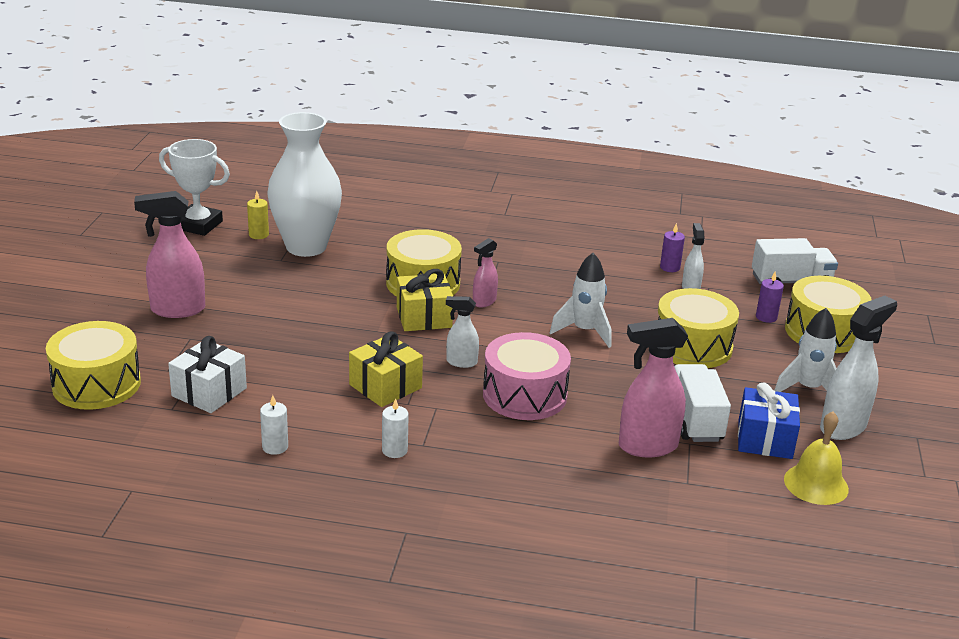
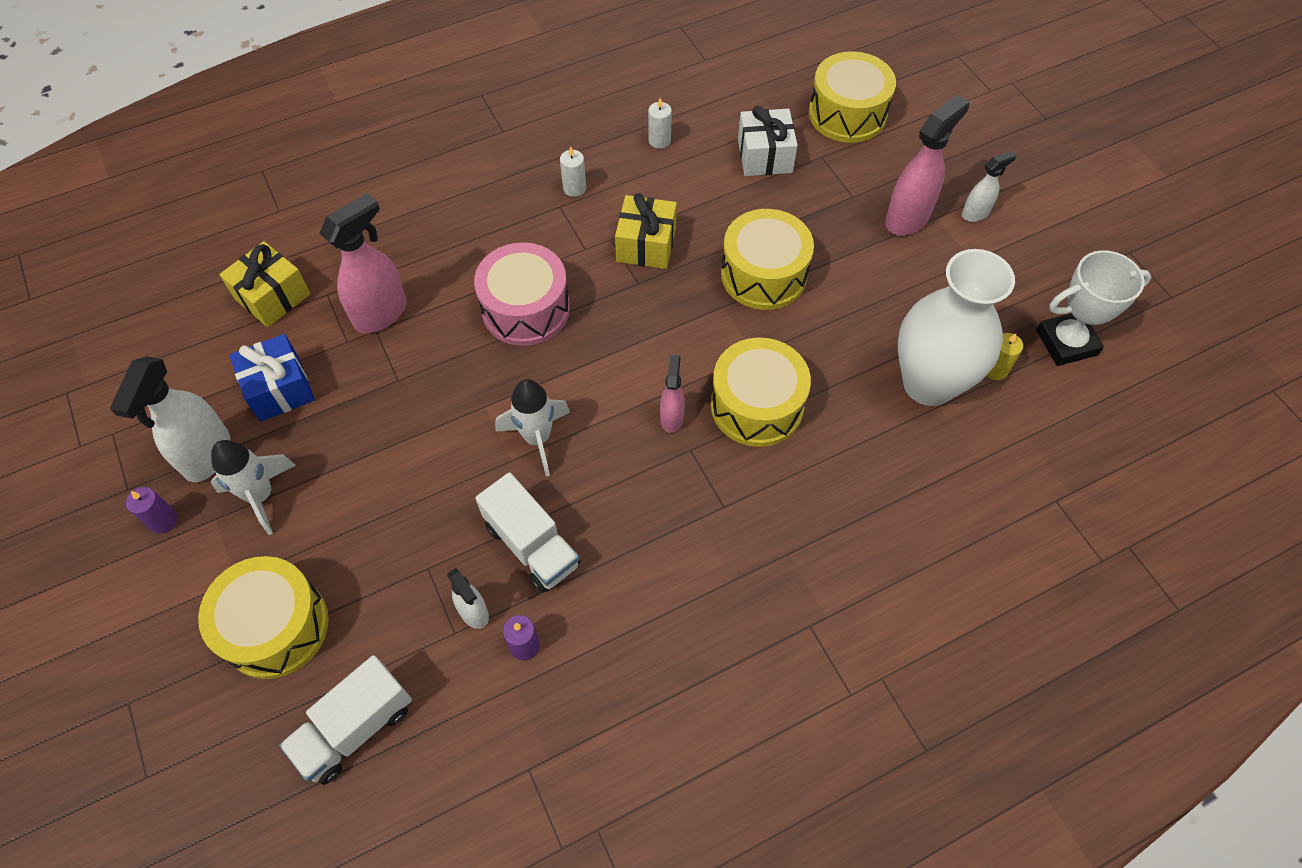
camera: 145 degrees right, 30 degrees up
(424, 317) = (703, 353): yellow gift -> yellow gift (272, 296)
(461, 362) = (613, 314): white spray bottle -> white spray bottle (975, 213)
(692, 346) = (413, 490): yellow drum -> yellow drum (763, 274)
(695, 419) = (356, 374): white truck -> white truck (532, 545)
(766, 317) = (355, 611): purple candle -> purple candle (163, 520)
(816, 484) = (214, 359): yellow bell -> none

